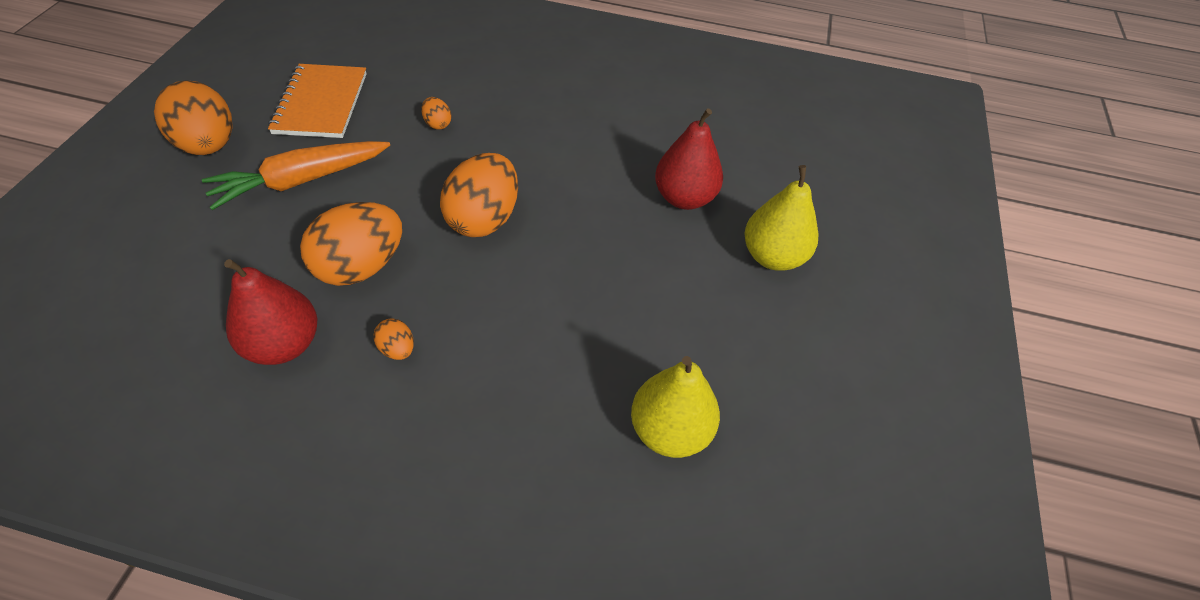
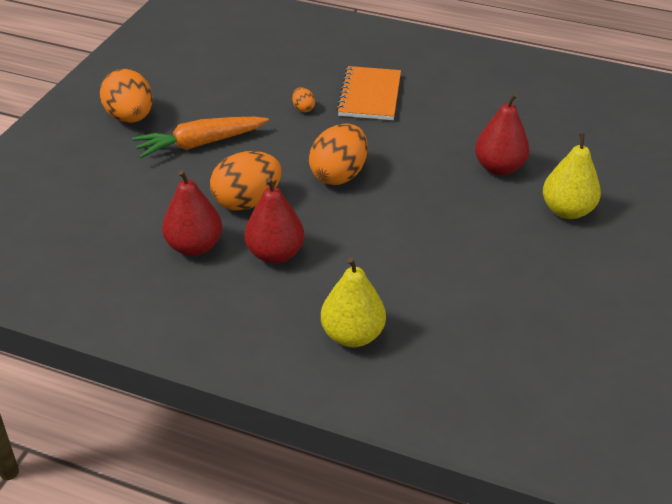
camera: 10 degrees right, 10 degrees down
(321, 103) = (212, 91): orange notebook -> orange notebook (369, 95)
(397, 349) = (275, 254): orange egg -> red pear
(670, 431) = (473, 315): yellow pear -> yellow pear (352, 335)

